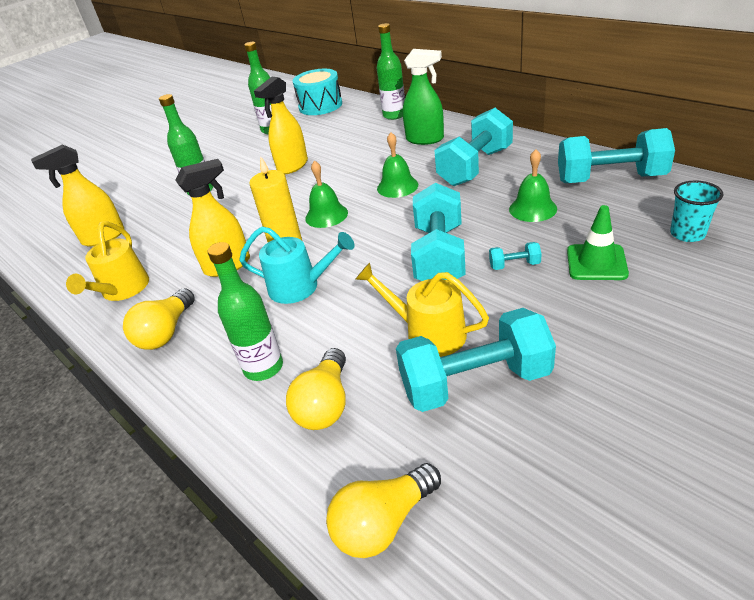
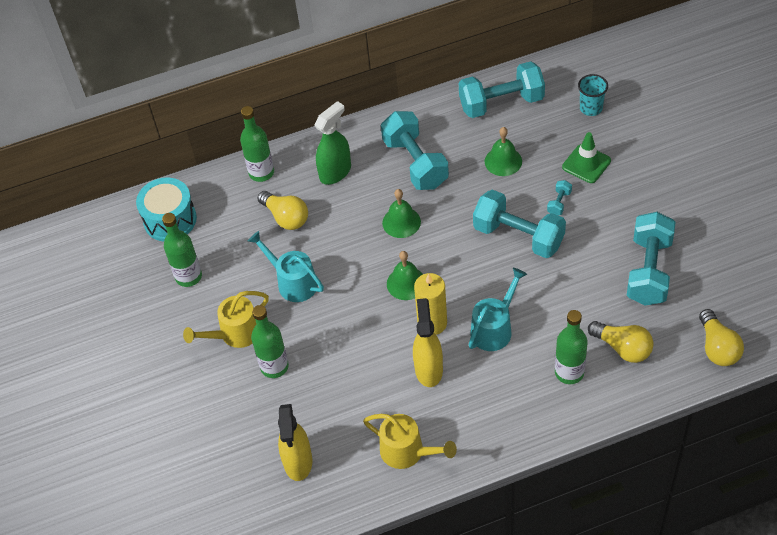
camera: 65 degrees left, 15 degrees up
(166, 332) = (490, 426): yellow light bulb -> yellow light bulb (286, 217)
(292, 166) = (292, 282): yellow spray bottle -> turquoise watering can
(427, 333) = (594, 275): yellow watering can -> yellow watering can (235, 334)
(610, 179) = (501, 103): turquoise dumbbell -> turquoise dumbbell turned 45 degrees clockwise

